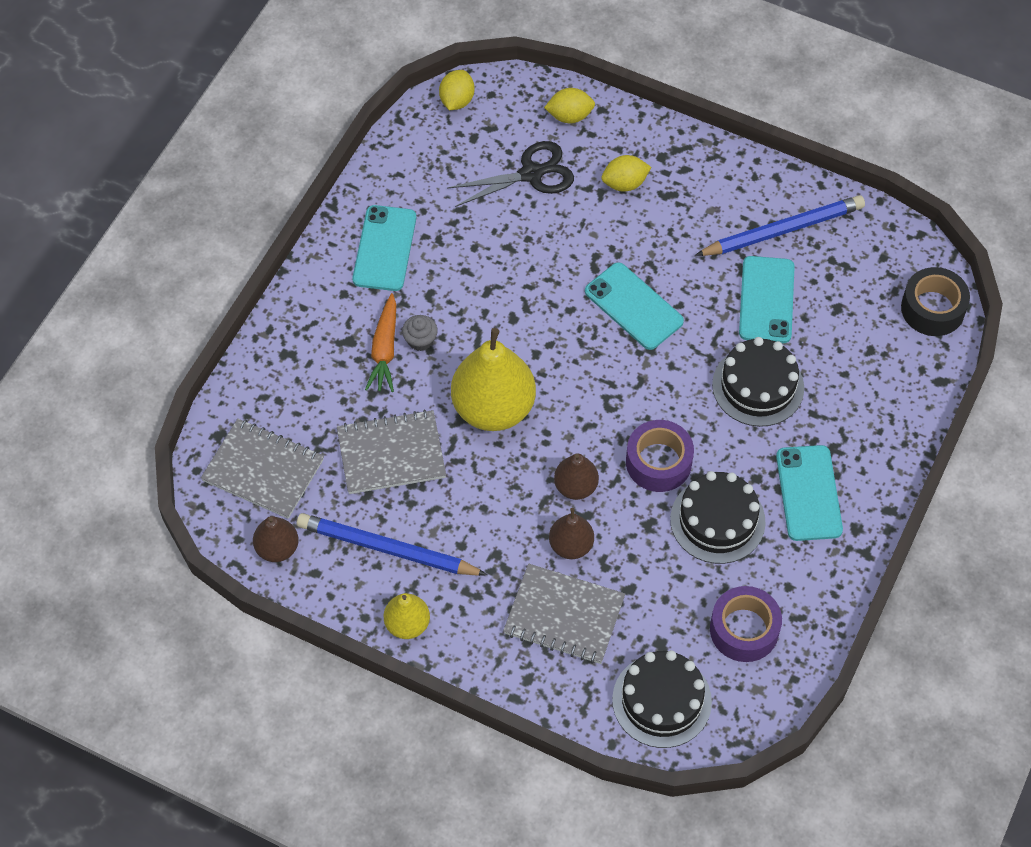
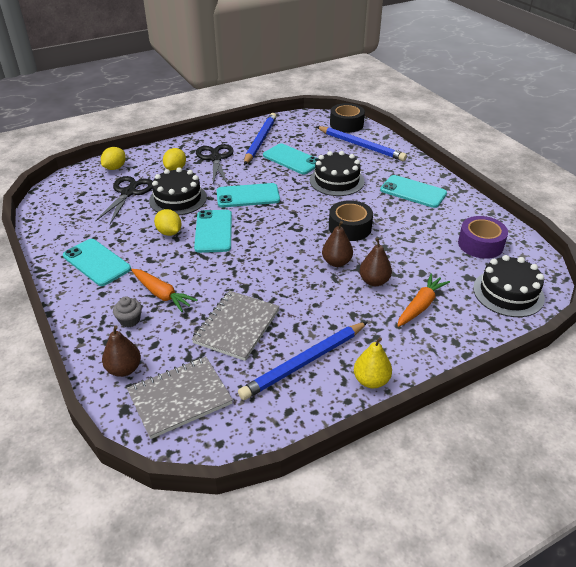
camera: 55 degrees left, 20 degrees down
(277, 548) = (249, 423): brown pear -> brown pear (124, 369)
(420, 340) = (174, 277): grey cupcake -> grey cupcake (129, 320)
(457, 100) = (50, 196): yellow lemon -> yellow lemon (169, 232)
(493, 408) = (252, 269): yellow pear -> none
(530, 320) = (213, 231): none -> turquoise phone
(564, 616) = (421, 305): grey notebook -> orange carrot
(658, 462) = (350, 228): purple tape -> black tape
(689, 209) = (215, 158): none -> black scissors
(717, 520) = (404, 224): black cake -> black cake (178, 199)
(882, 364) = (361, 146): none -> blue pencil

